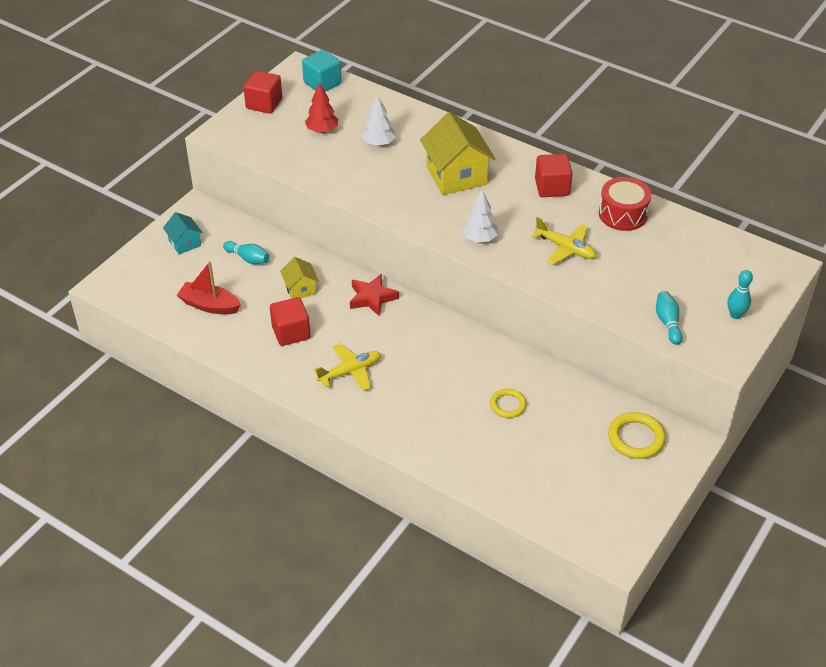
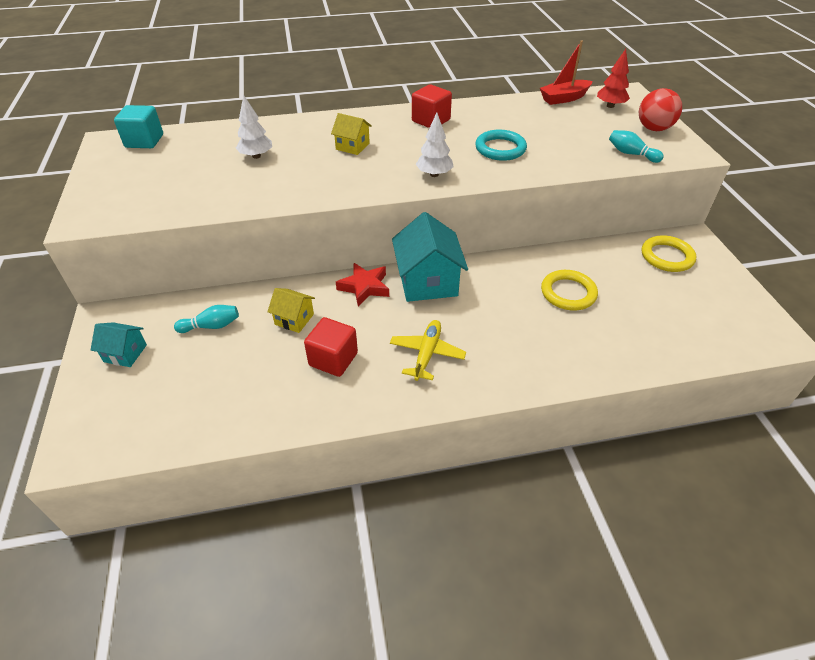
camera: 45 degrees left, 0 degrees up
(209, 305) = (222, 391): red boat -> red boat (564, 98)
(264, 104) = (103, 178): red cube -> none
(322, 130) = (191, 171): red tree -> red tree (610, 106)
(419, 325) = (428, 282): none -> turquoise house
(456, 176) = (352, 146): yellow house -> yellow house, size x0.53
(508, 405) = (568, 293): yellow ring -> yellow ring, size x1.53
(565, 248) = (500, 149): yellow plane -> turquoise ring
(623, 214) = (499, 113): red drum -> none
(735, 315) = (653, 129): turquoise bowling pin -> red ball

